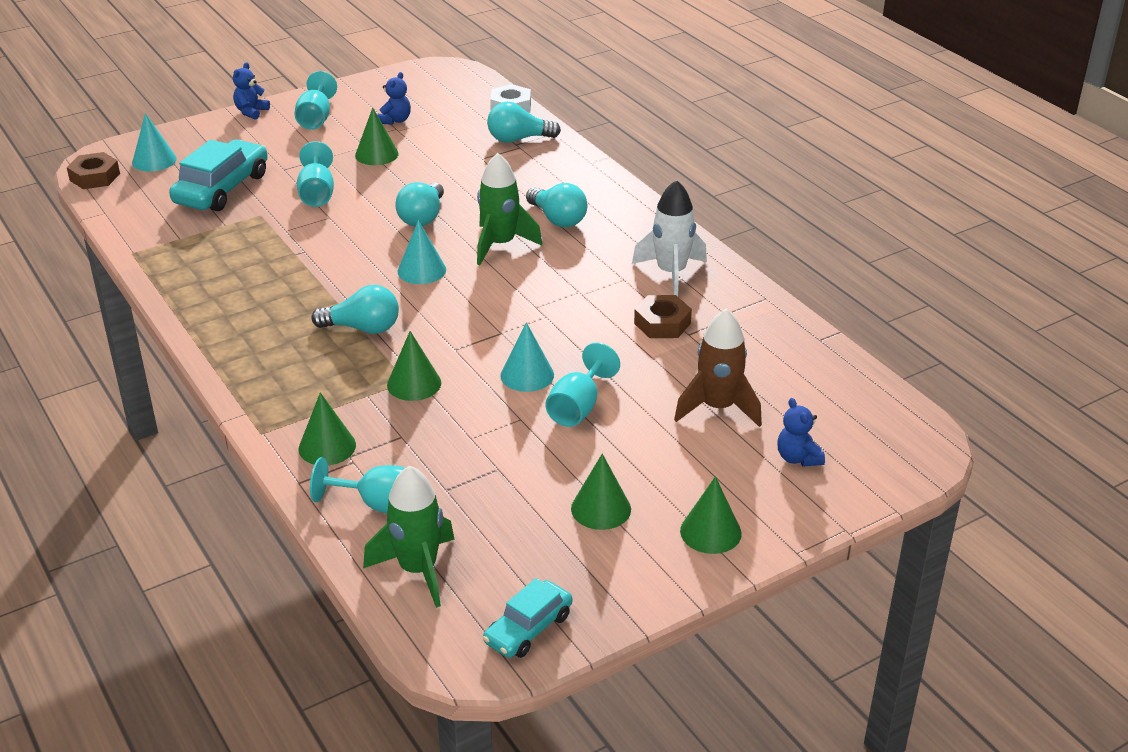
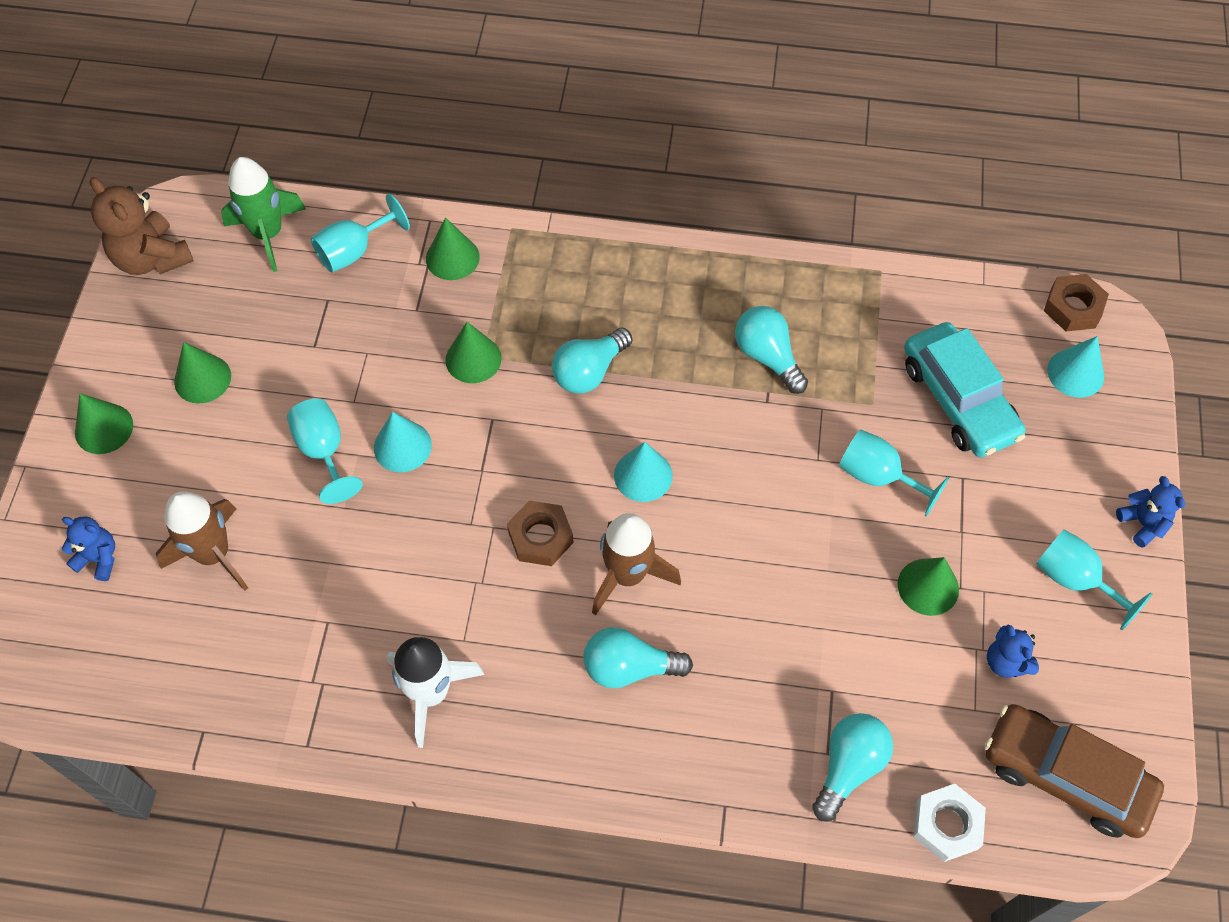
camera: 130 degrees right, 25 degrees up
(422, 217) = (745, 541): turquoise light bulb -> turquoise light bulb (767, 357)
(440, 89) = (1065, 776): none -> brown car
(500, 245) = (627, 575): green rocket -> brown rocket
(528, 628) = (152, 258): turquoise car -> brown teddy bear
(662, 323) = (363, 613): brown nut -> brown nut (540, 537)

